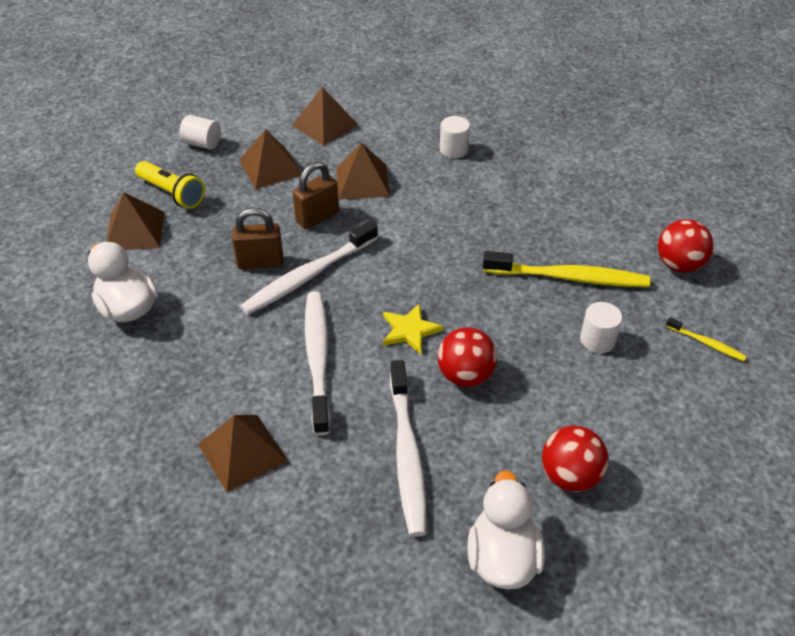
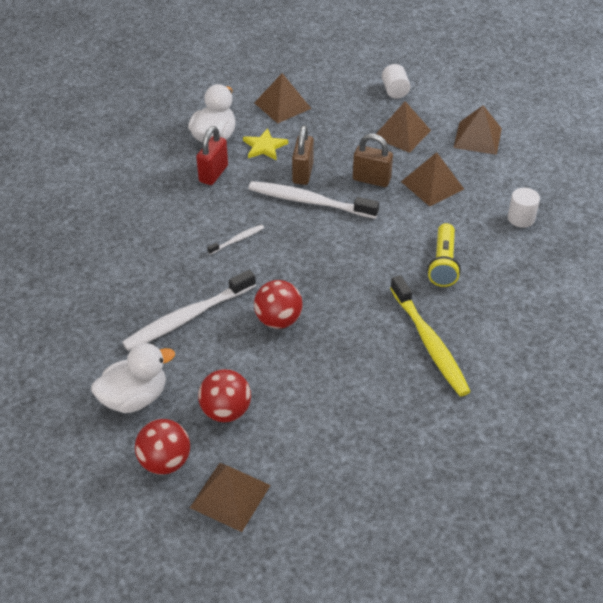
camera: 60 degrees right, 0 degrees up
(172, 193) = (332, 103): yellow flashlight -> yellow flashlight (443, 264)
(190, 335) = (213, 174): none -> red padlock
(242, 452) = (138, 241): brown pyramid -> brown pyramid (230, 496)
(260, 262) = (302, 173): brown padlock -> brown padlock turned 45 degrees clockwise
(317, 359) = (237, 240): white toothbrush -> white toothbrush, size x0.47
(410, 330) = (299, 274): yellow star -> yellow star (264, 146)
(597, 340) = (373, 383): white cylinder -> none
(679, 265) = (509, 410): red ball -> red ball (165, 461)
(706, 343) = (425, 456): yellow toothbrush -> none

